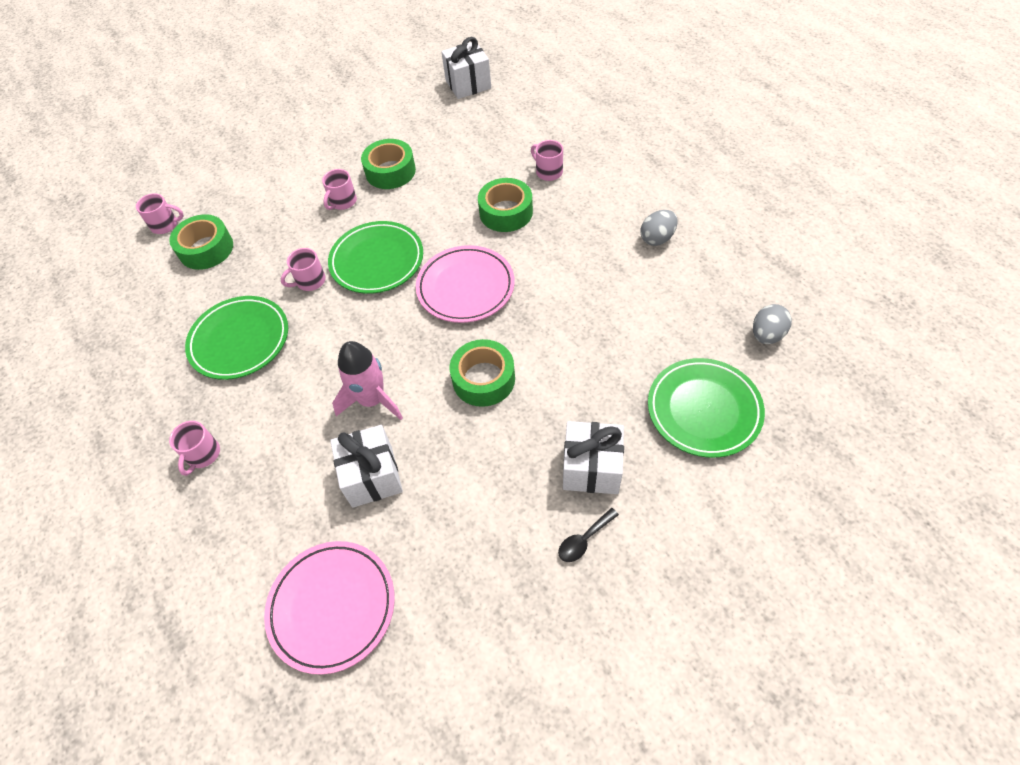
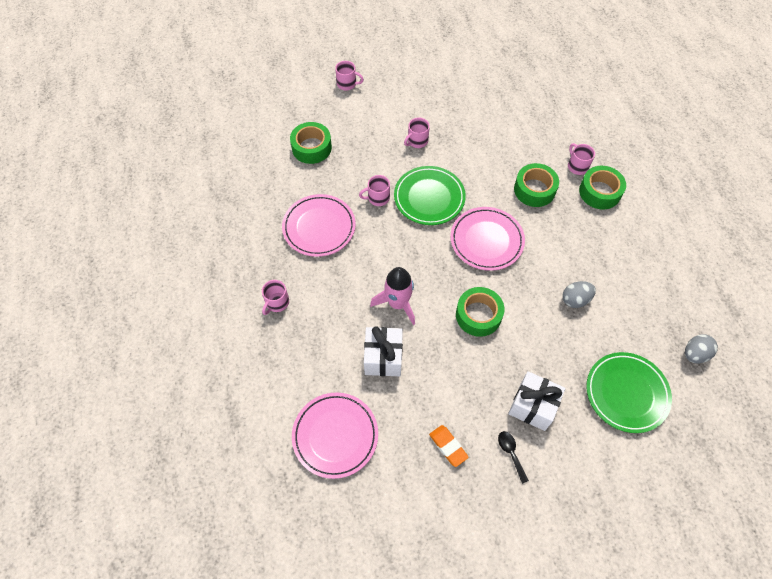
camera: 15 degrees right, 5 degrees up
(165, 225) = (287, 118): pink mug -> pink mug (347, 84)
(240, 340) = (319, 227): green plate -> pink plate
(390, 171) = (458, 127): green tape -> green tape (599, 192)
(468, 84) = (539, 69): white gift -> none
(496, 562) = (448, 446): none -> orange eraser
(584, 540) = (511, 453): black spoon -> black spoon turned 90 degrees clockwise
(657, 238) = (641, 249): grey egg -> grey egg (575, 300)

